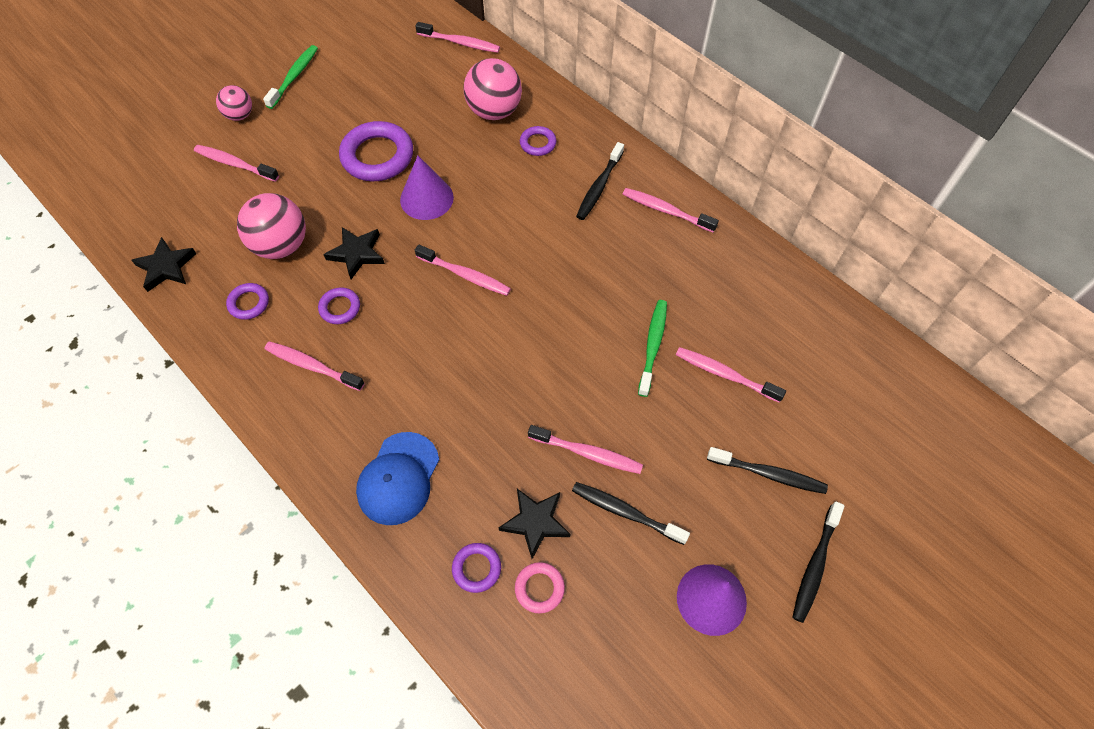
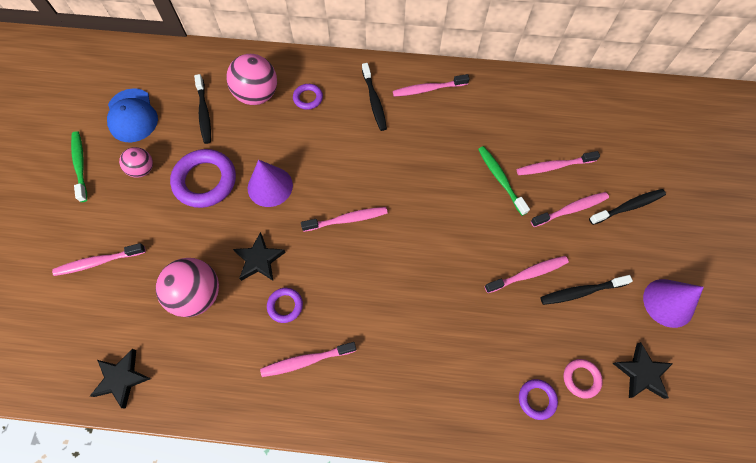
camera: 40 degrees left, 5 degrees up
(240, 115) = (64, 223): pink ball -> pink ball (142, 170)
(249, 303) = (215, 354): purple ring -> none
(398, 478) = (437, 386): blue cap -> blue cap (132, 115)
(460, 43) = (186, 62): pink toothbrush -> pink toothbrush (571, 209)
(535, 522) = (541, 341): black star -> black star (641, 373)
(815, 565) = (695, 239): black toothbrush -> black toothbrush (204, 113)

